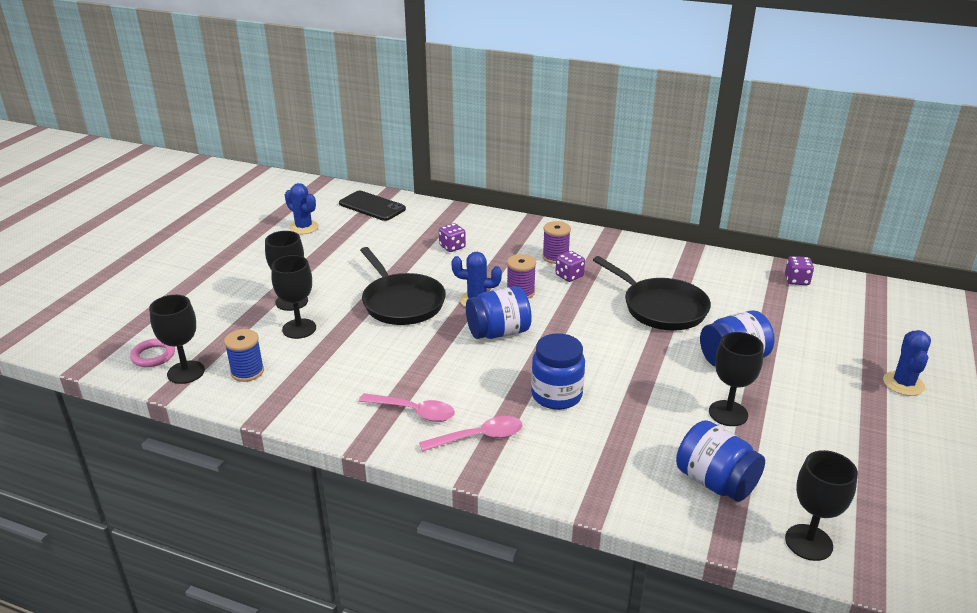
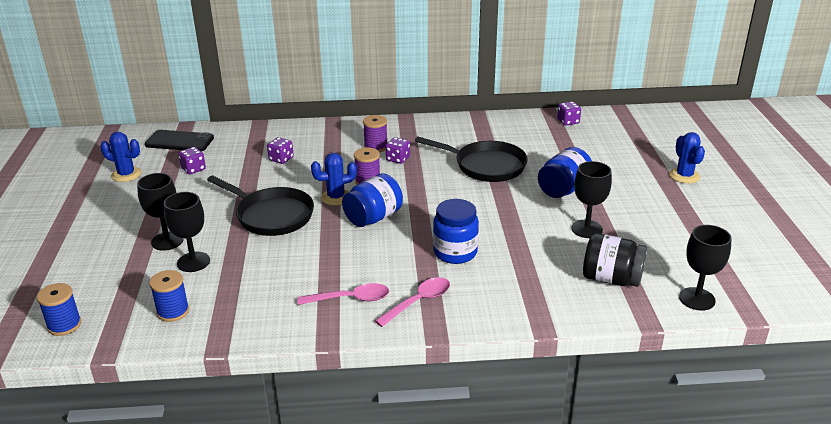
camera: 25 degrees left, 0 degrees up
(153, 356) = (64, 325): pink ring -> blue spool
(186, 372) = (111, 329): black goblet -> none
(365, 237) = (193, 169): none -> purple dice
(715, 482) = (611, 279): blue jar -> black jar

